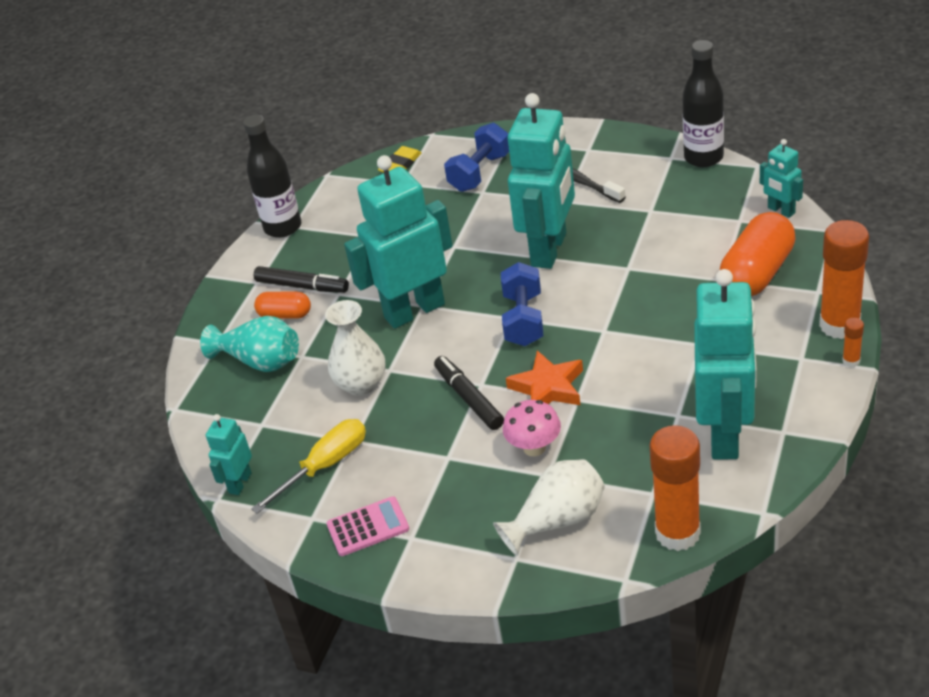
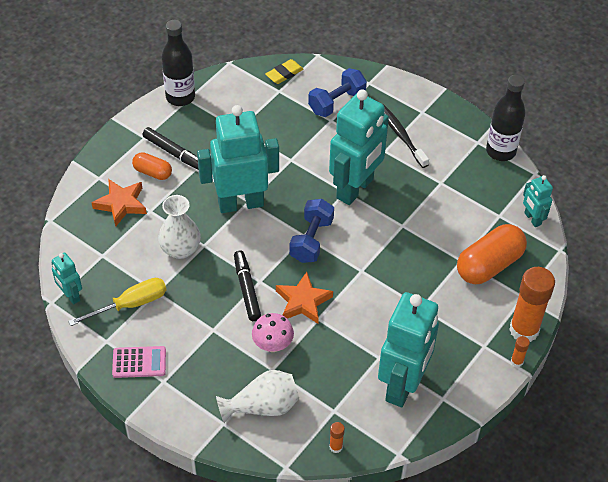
camera: 10 degrees right, 10 degrees up
(240, 483) = (70, 295): turquoise robot -> turquoise robot turned 75 degrees counterclockwise
(260, 361) = (121, 204): turquoise vase -> orange star
(677, 533) = (336, 447): orange glue stick -> orange glue stick, size x0.42

